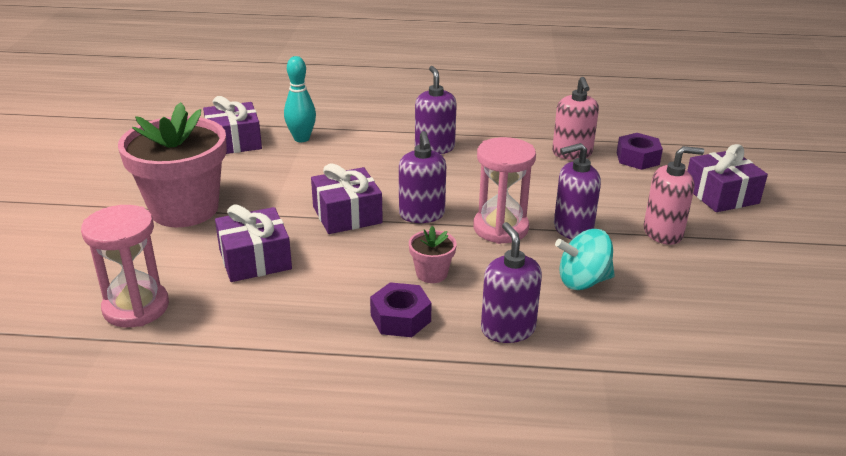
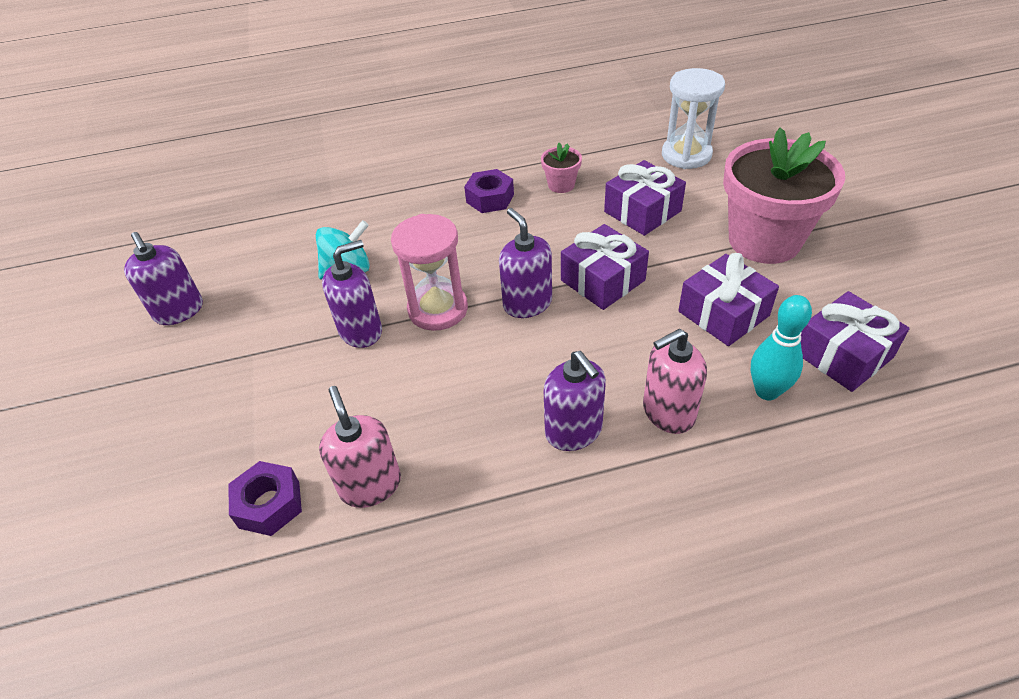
camera: 165 degrees right, 15 degrees up
(136, 307) = (686, 155): pink hourglass -> white hourglass
(431, 273) = (484, 240): pink flower pot -> pink flower pot (561, 185)
(508, 329) = (405, 212): purple soap dispenser -> purple soap dispenser (179, 311)
(663, 233) = (261, 354): pink soap dispenser -> pink soap dispenser (668, 412)
(721, 195) = (168, 448): purple gift -> purple gift (723, 313)

